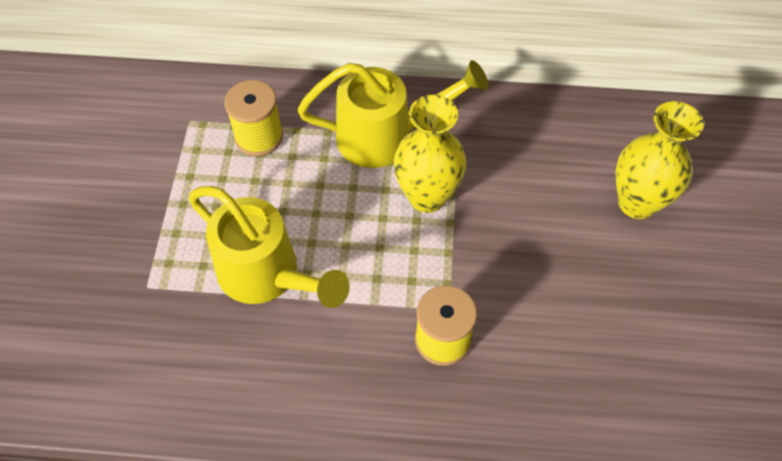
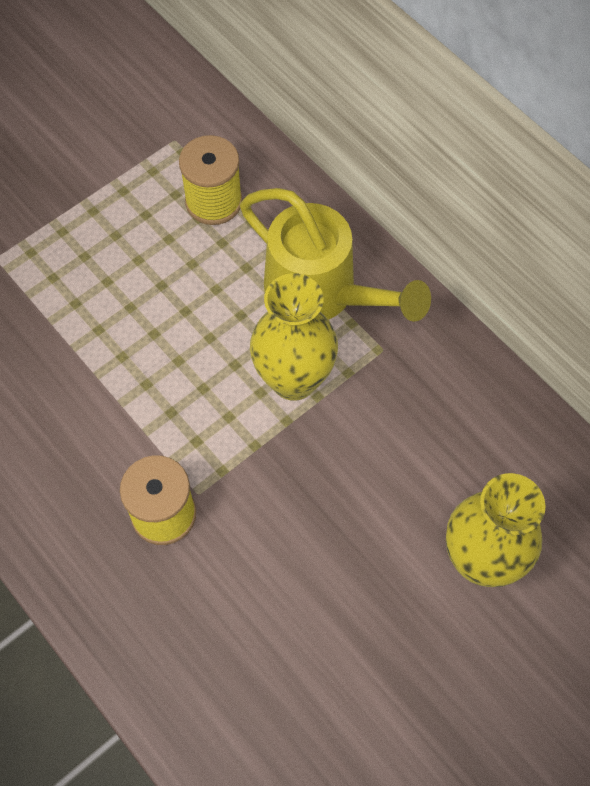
camera: 45 degrees right, 5 degrees up
(267, 275) = (90, 329): yellow watering can -> none

